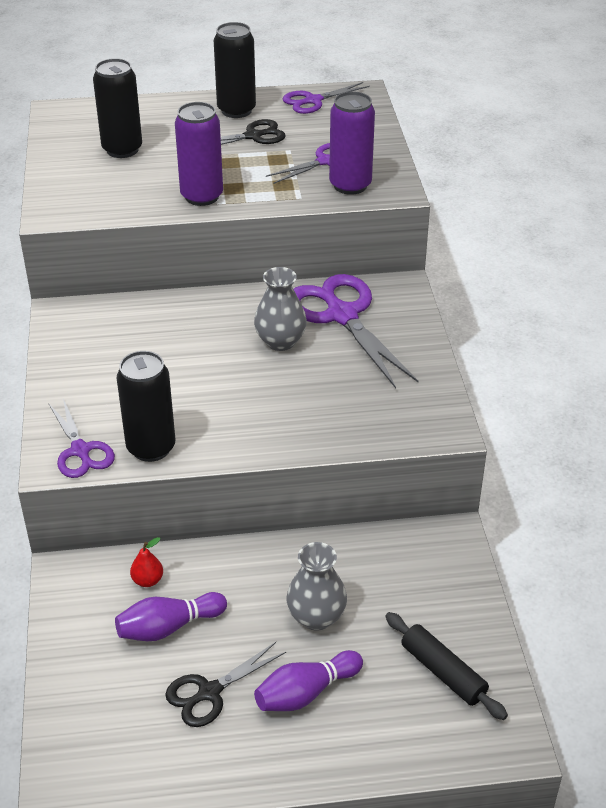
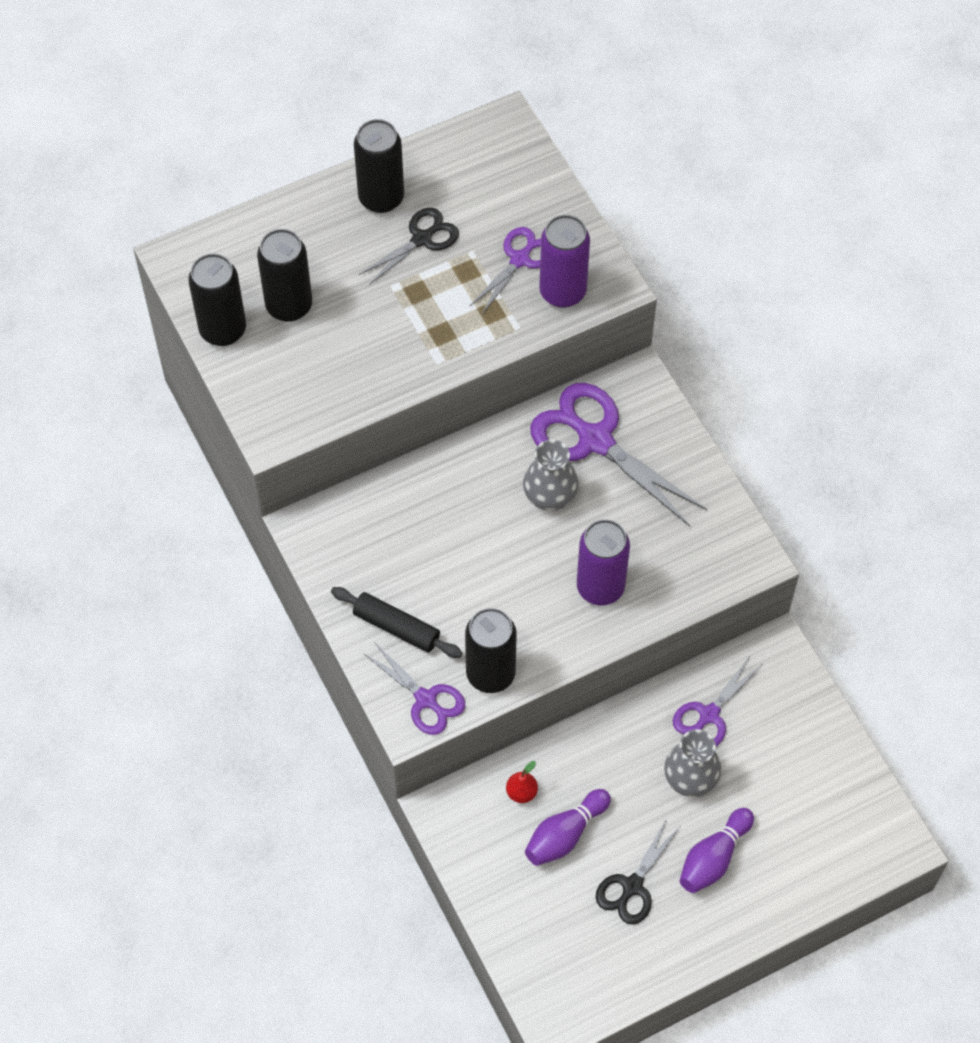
camera: 20 degrees left, 20 degrees up
(61, 152) = (223, 330): none -> black can
(202, 196) = (415, 357): purple can -> purple can (600, 587)
(313, 101) = (459, 155): purple scissors -> purple scissors (709, 715)
(443, 672) = (820, 798): black rolling pin -> black rolling pin (396, 627)

